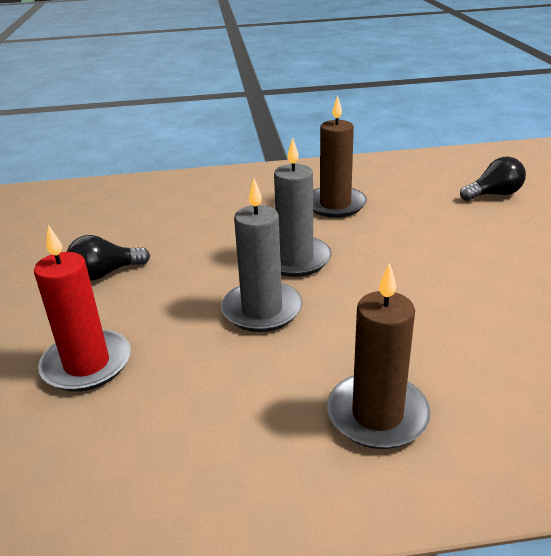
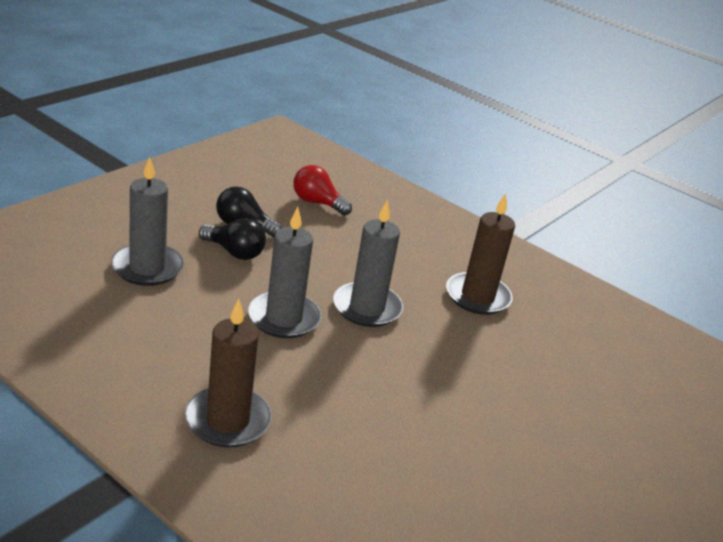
camera: 40 degrees right, 0 degrees up
(87, 364) = (147, 268): red candle -> grey candle
(129, 221) = (317, 203): none -> red light bulb
(494, 194) = (630, 391): black light bulb -> black light bulb (234, 252)

